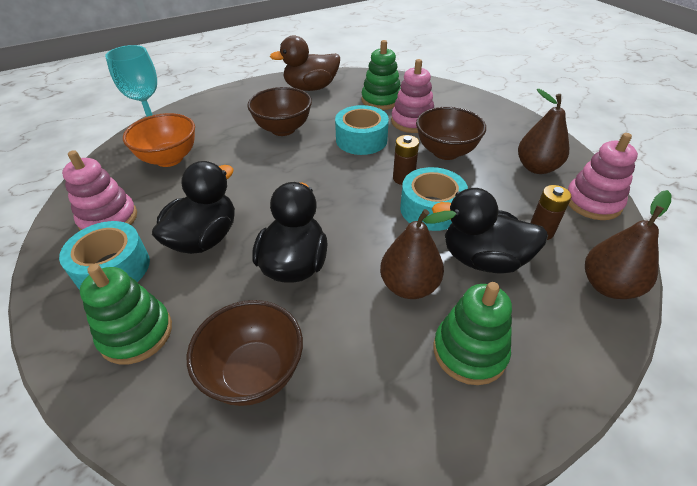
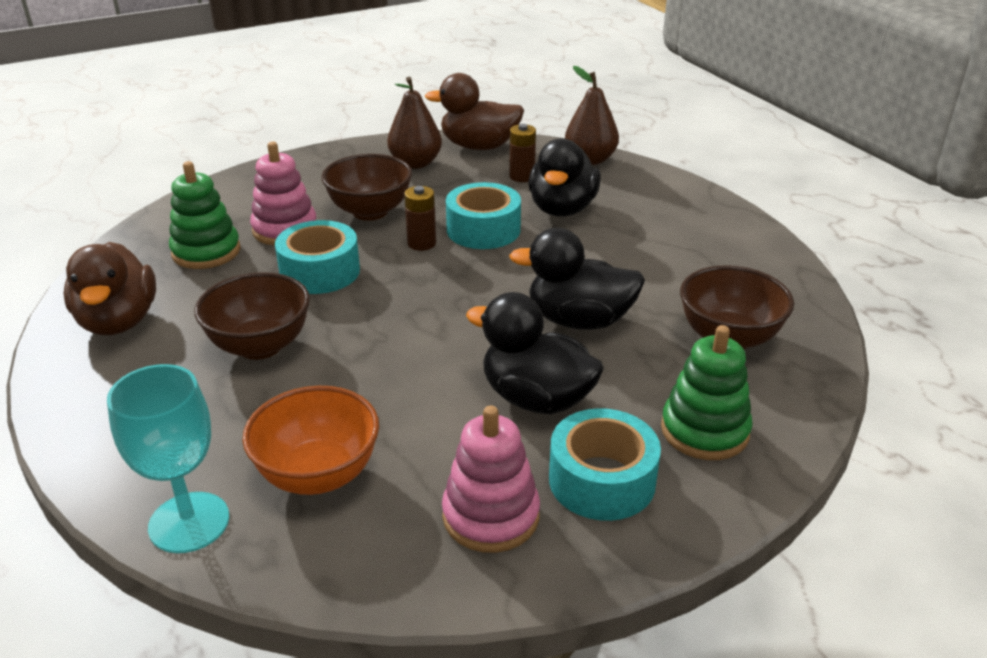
camera: 90 degrees left, 10 degrees down
(409, 286) = (603, 250): brown pear -> none
(469, 351) = (673, 226): green stacking toy -> none
(592, 202) = (479, 146): pink stacking toy -> brown duck

